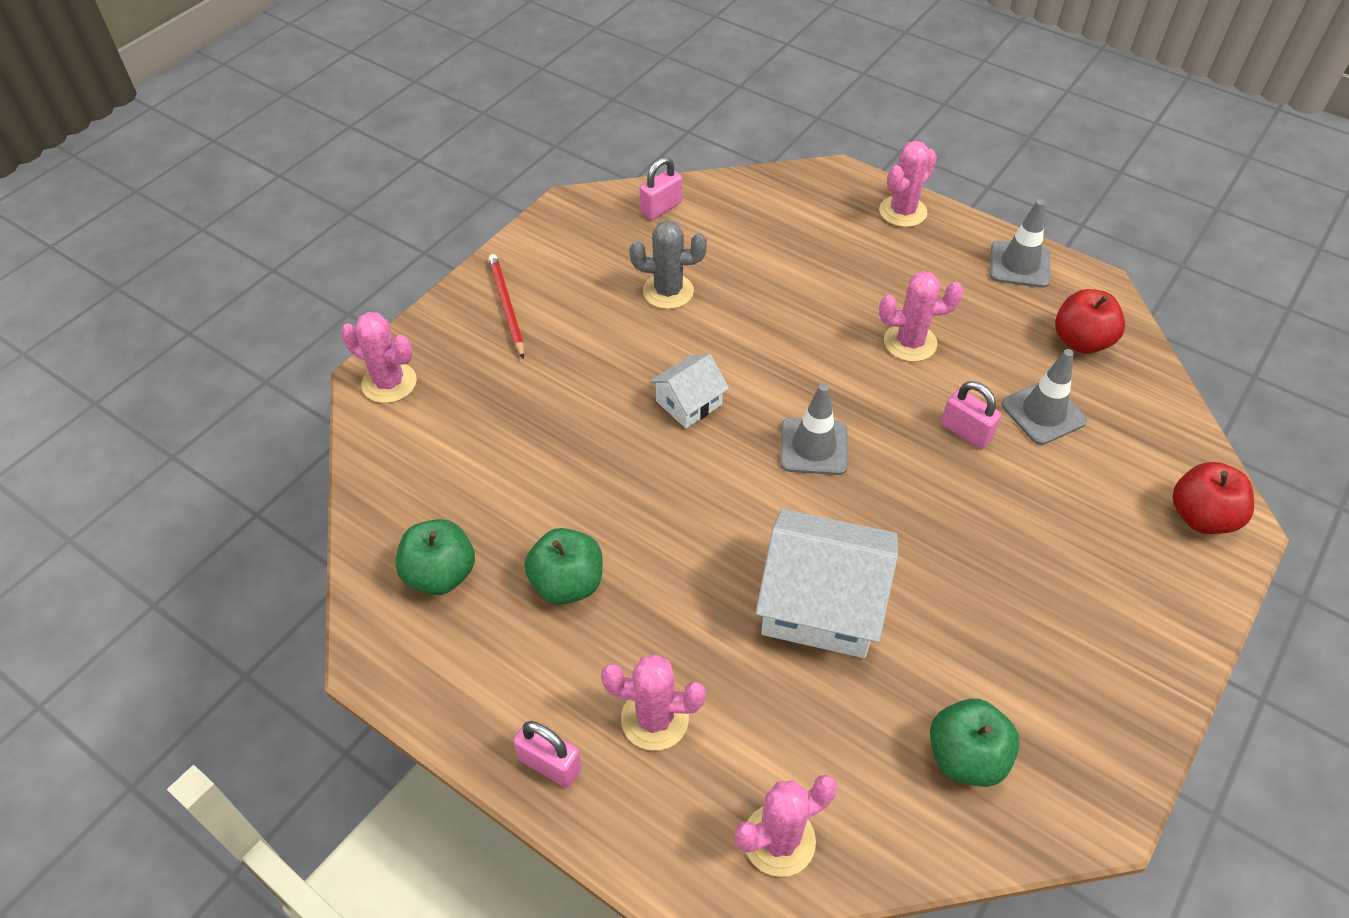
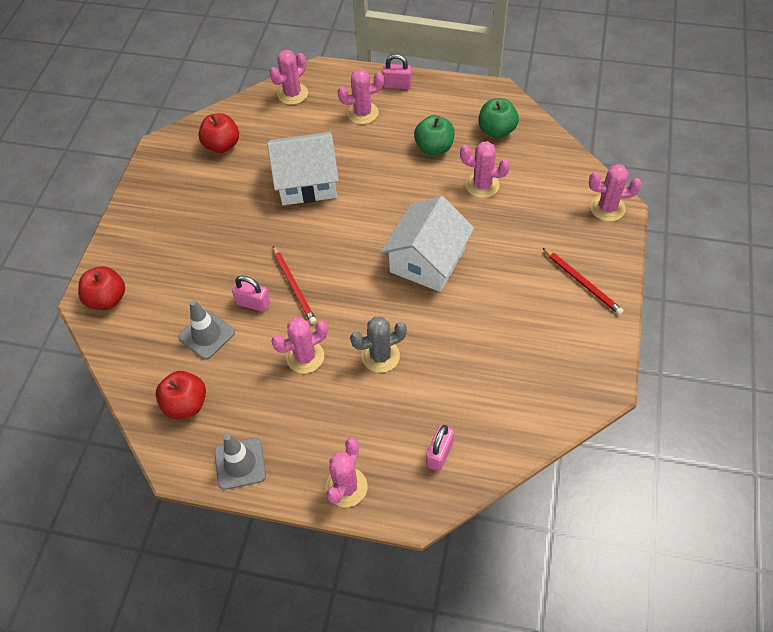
camera: 160 degrees right, 5 degrees up
(536, 484) = (482, 185): none -> pink cactus
(661, 208) = (537, 412): pink padlock -> pink padlock (439, 454)
(668, 291) = (486, 335): grey cactus -> grey cactus (380, 356)
(689, 403) = (427, 260): white house -> white house, size x1.88
(813, 447) = (341, 260): grey traffic cone -> none
(898, 434) = (294, 286): none -> red pencil
(965, 757) = (222, 145): green apple -> red apple

